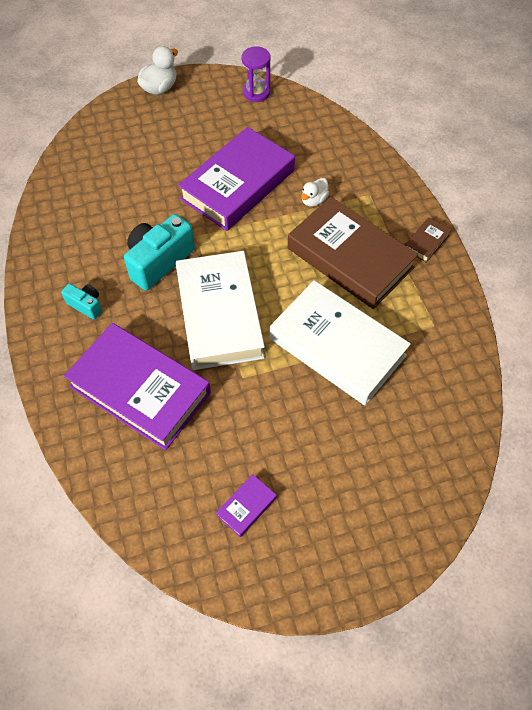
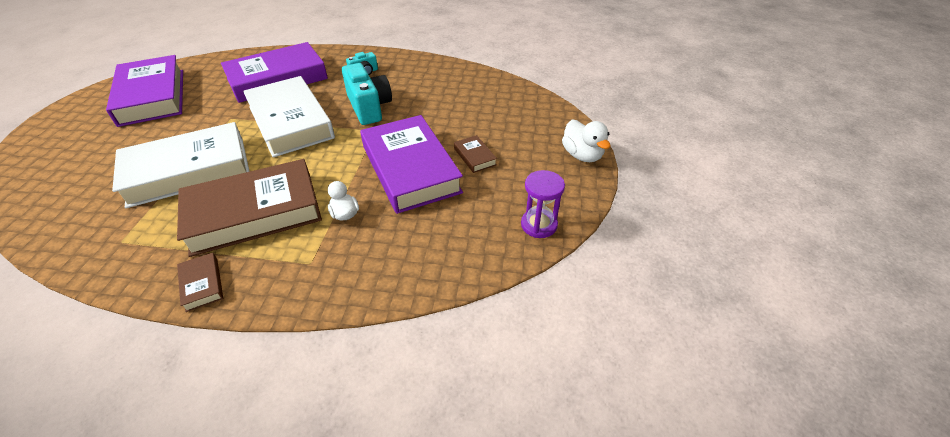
camera: 115 degrees right, 15 degrees down
(197, 150) = (474, 157): none -> brown book
(219, 315) = (291, 122): white book -> white book turned 45 degrees clockwise
(246, 507) = (152, 97): purple book -> purple book, size x2.48

